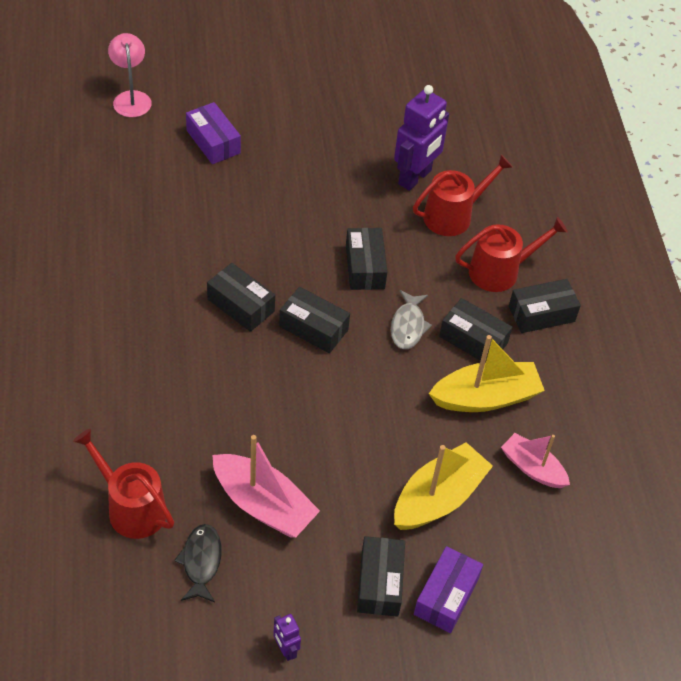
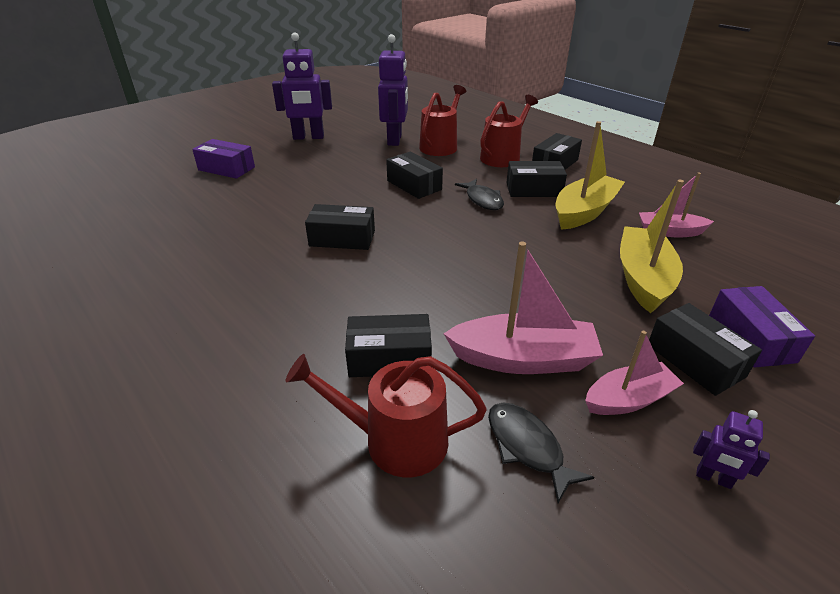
camera: 30 degrees left, 15 degrees down
(131, 98) = (133, 169): pink lamp -> none
(297, 576) = (628, 399): none -> pink boat
(313, 328) = (417, 227): black box -> black box (389, 358)
(329, 124) = (308, 137): none -> purple robot
(408, 326) = (483, 200): grey fish -> black fish

